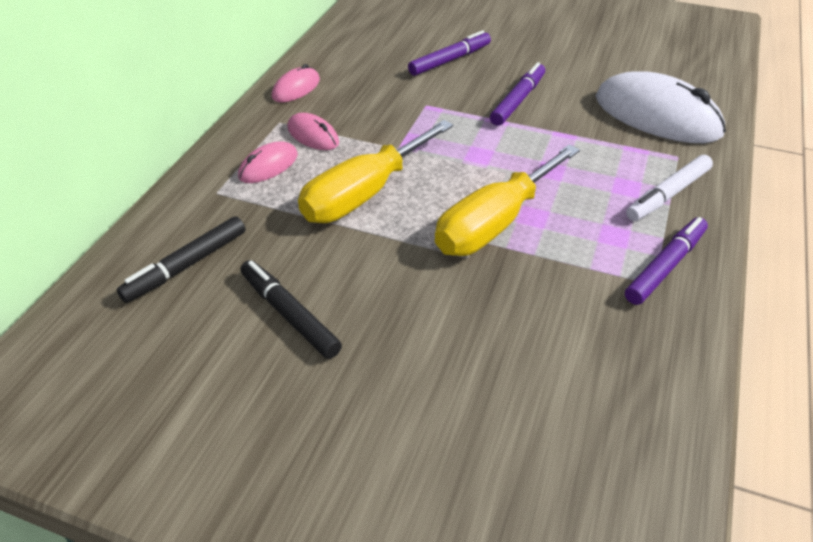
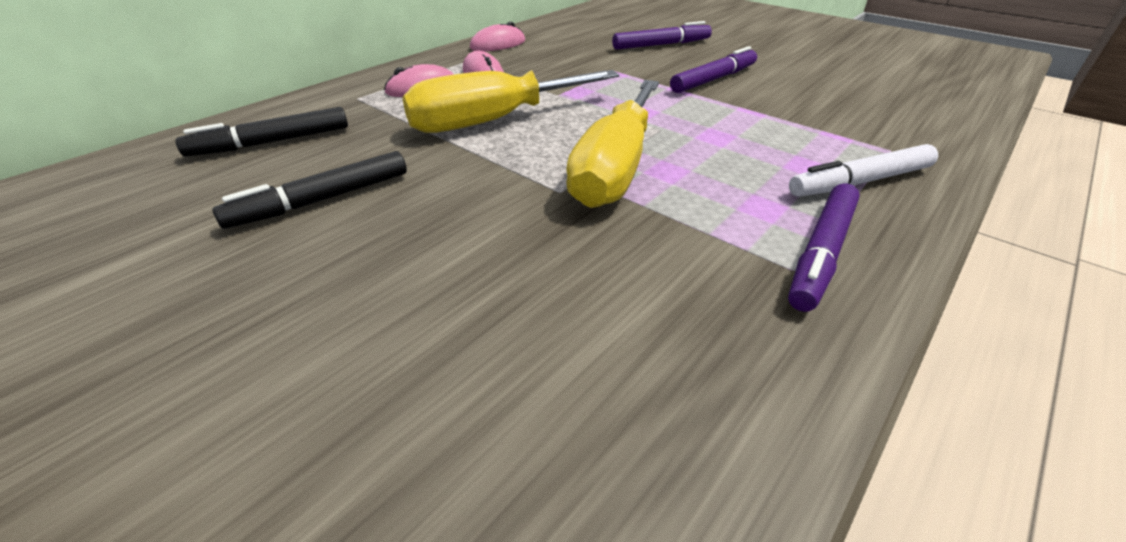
camera: 20 degrees right, 5 degrees down
(289, 314) = (321, 200): black marker -> black marker turned 105 degrees counterclockwise
(494, 223) = (615, 168): yellow screwdriver -> yellow screwdriver turned 45 degrees counterclockwise
(657, 116) = (878, 112): white mouse -> none
(665, 266) = (821, 253): purple marker -> purple marker turned 150 degrees clockwise

